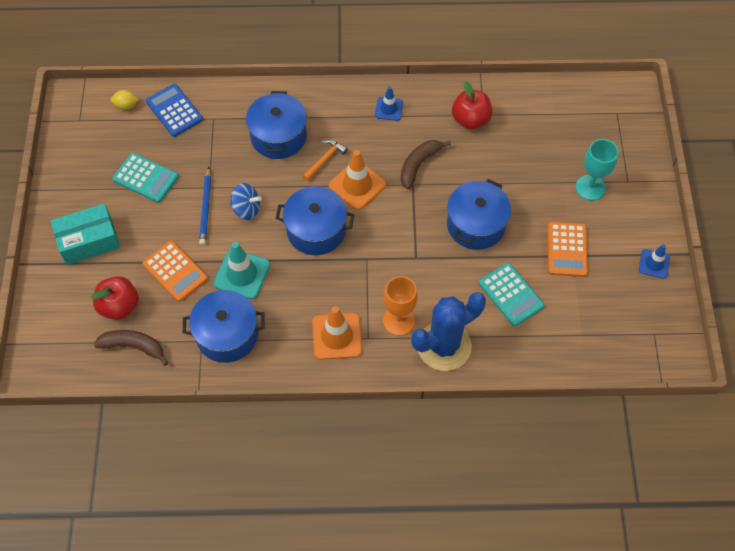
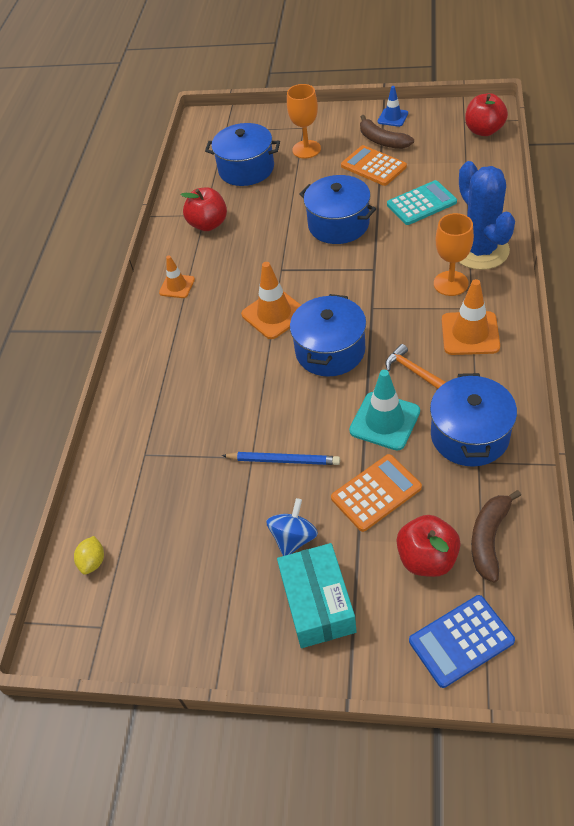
camera: 75 degrees left, 10 degrees down
(145, 178) = (223, 532): turquoise calculator -> none
(174, 110) = (119, 500): blue calculator -> blue calculator (461, 641)
(246, 209) = (291, 417): blue spinning top -> blue spinning top (293, 538)
(278, 136) = (190, 385): blue pot -> blue pot (246, 169)
(325, 160) = (234, 342): orange hammer -> orange hammer (413, 370)
(389, 109) = (177, 286): blue traffic cone -> orange traffic cone
(419, 165) = (257, 264): brown banana -> brown banana (382, 140)
(567, 249) = (373, 166): orange calculator -> orange calculator turned 150 degrees counterclockwise
(590, 187) = (306, 149): turquoise goblet -> orange goblet
(638, 353) = (484, 130): none -> red apple

